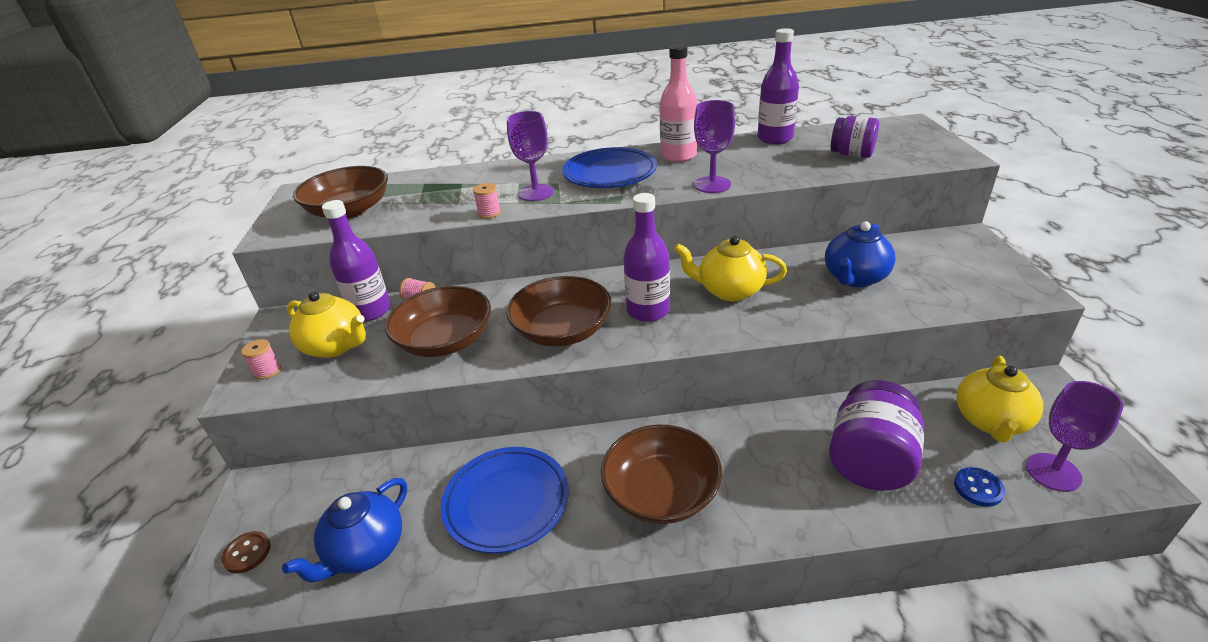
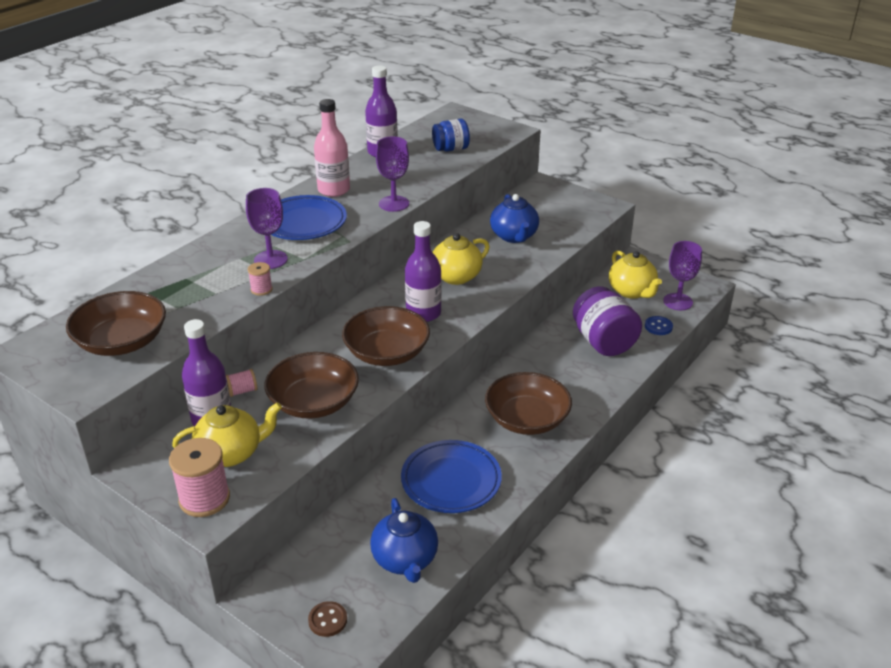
camera: 50 degrees left, 0 degrees up
(267, 371) = (204, 499): pink spool -> pink spool, size x1.98
(852, 154) = (451, 149): purple jar -> blue jar

